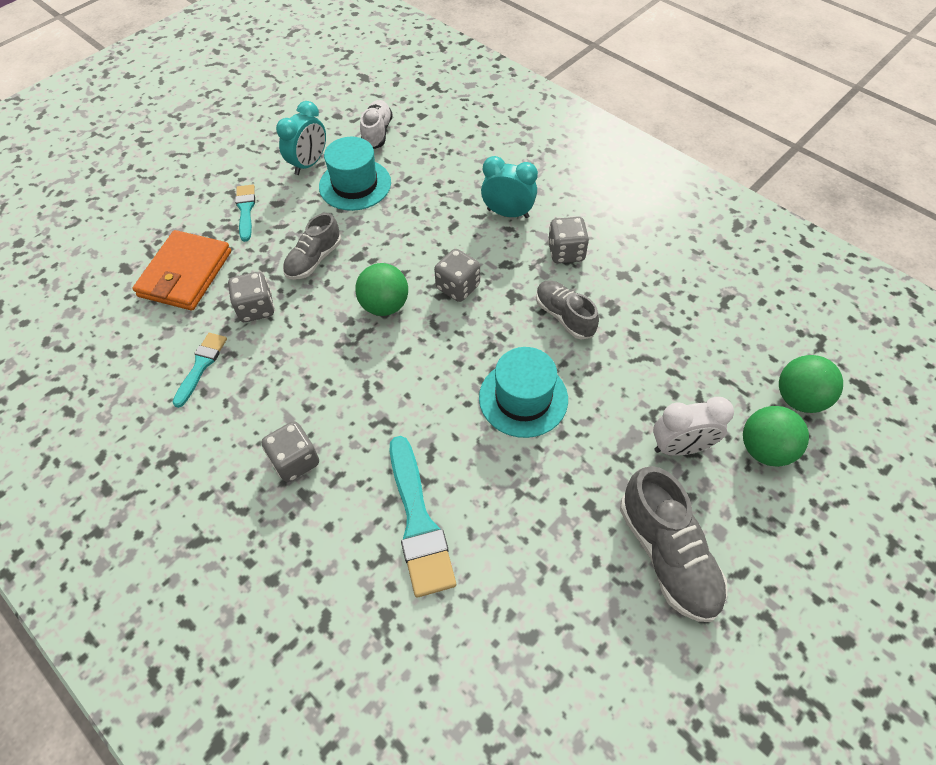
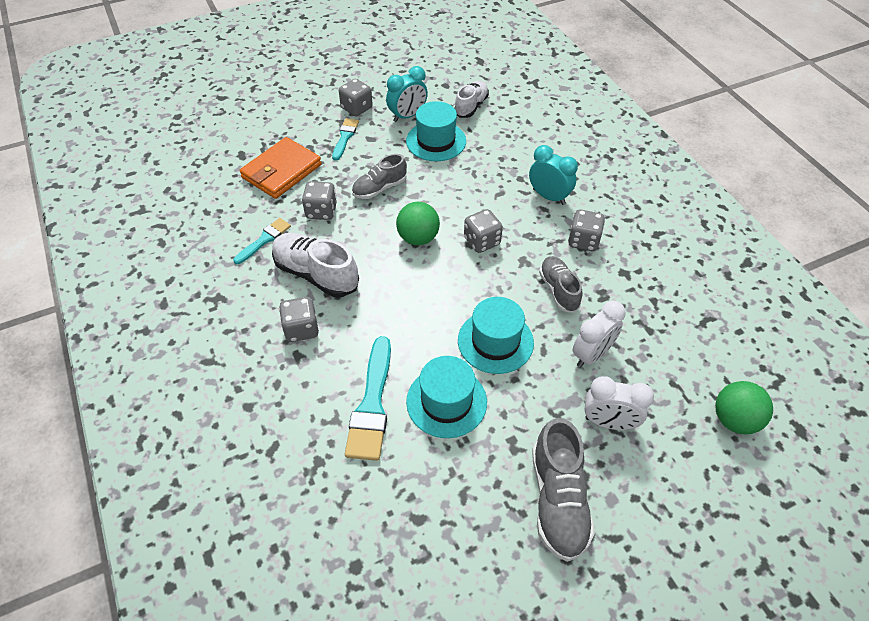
camera: 20 degrees right, 5 degrees down
(244, 171) = (356, 108): none -> grey dice
(283, 387) = (316, 274): none -> white shoe
(500, 487) = (446, 401): none -> turquoise hat
(630, 377) = (591, 354): none -> white clock
(764, 449) = (683, 449): green ball -> none

